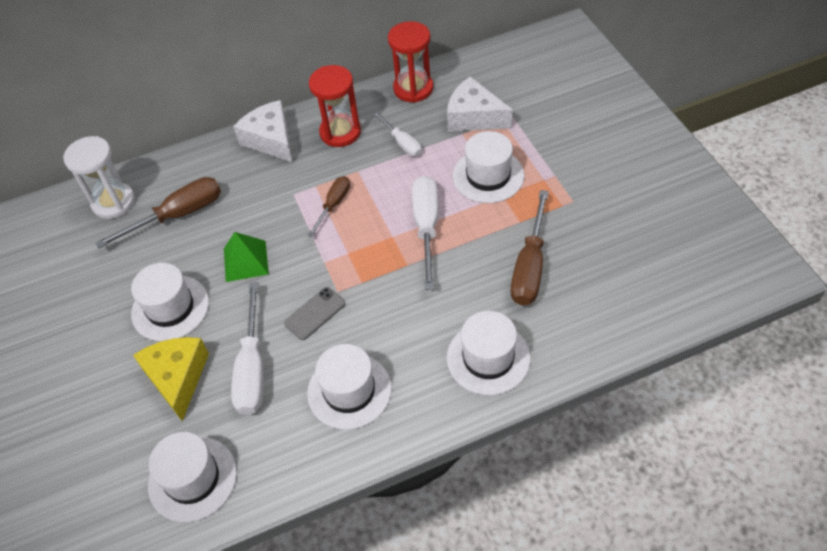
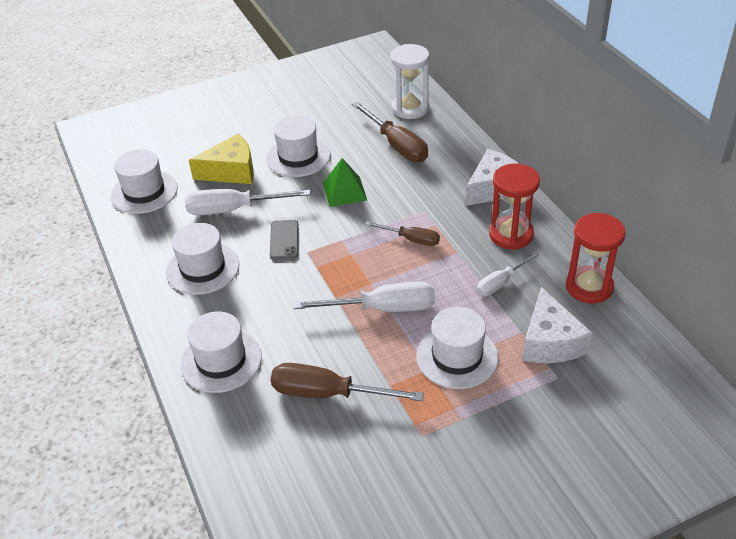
camera: 85 degrees right, 10 degrees down
(315, 313) = (284, 240): grey phone -> grey phone turned 45 degrees clockwise
(474, 117) = (550, 342): white cheese -> white cheese turned 150 degrees clockwise

